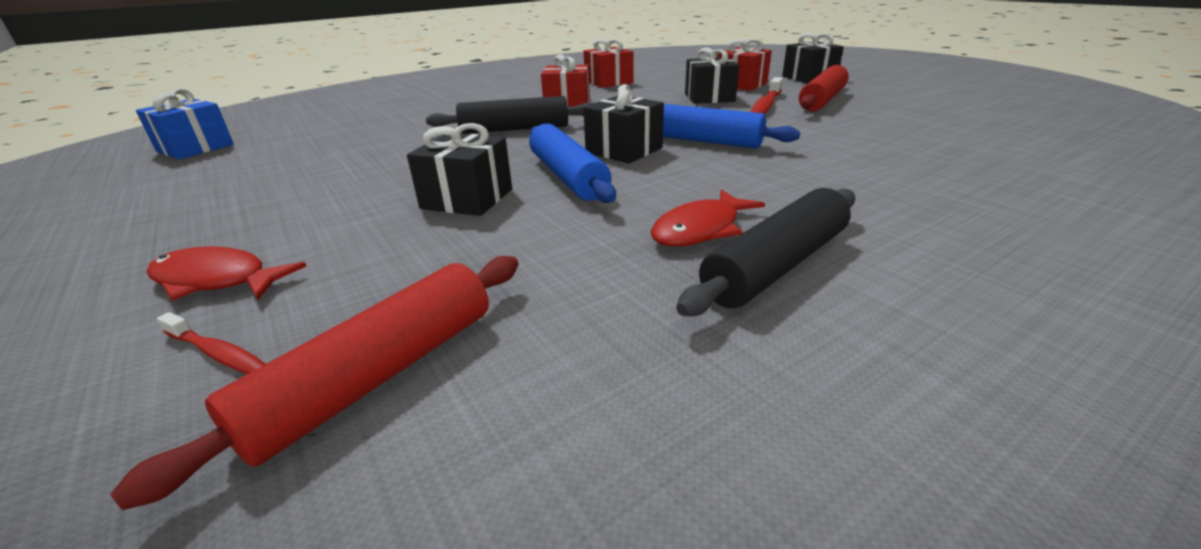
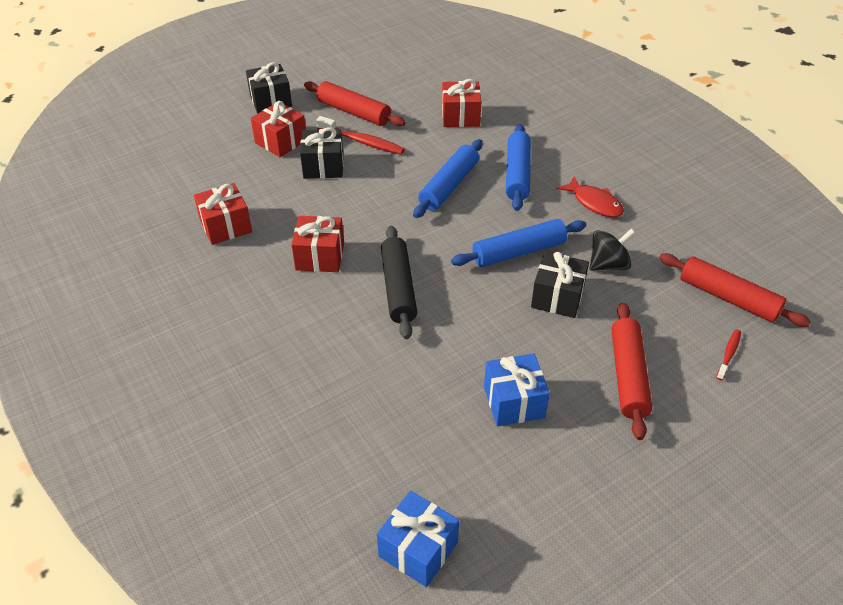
camera: 90 degrees left, 15 degrees up
(217, 280) = (673, 385): red fish -> none
(277, 243) = (628, 376): none -> red rolling pin
(310, 177) = (514, 402): none -> blue gift
(528, 236) = (608, 264): none -> black spinning top
(624, 150) = (466, 224): black gift -> none
(752, 174) = (517, 174): none -> blue rolling pin
(776, 265) = (628, 186): black rolling pin -> none
(874, 140) = (460, 116): none -> red gift

